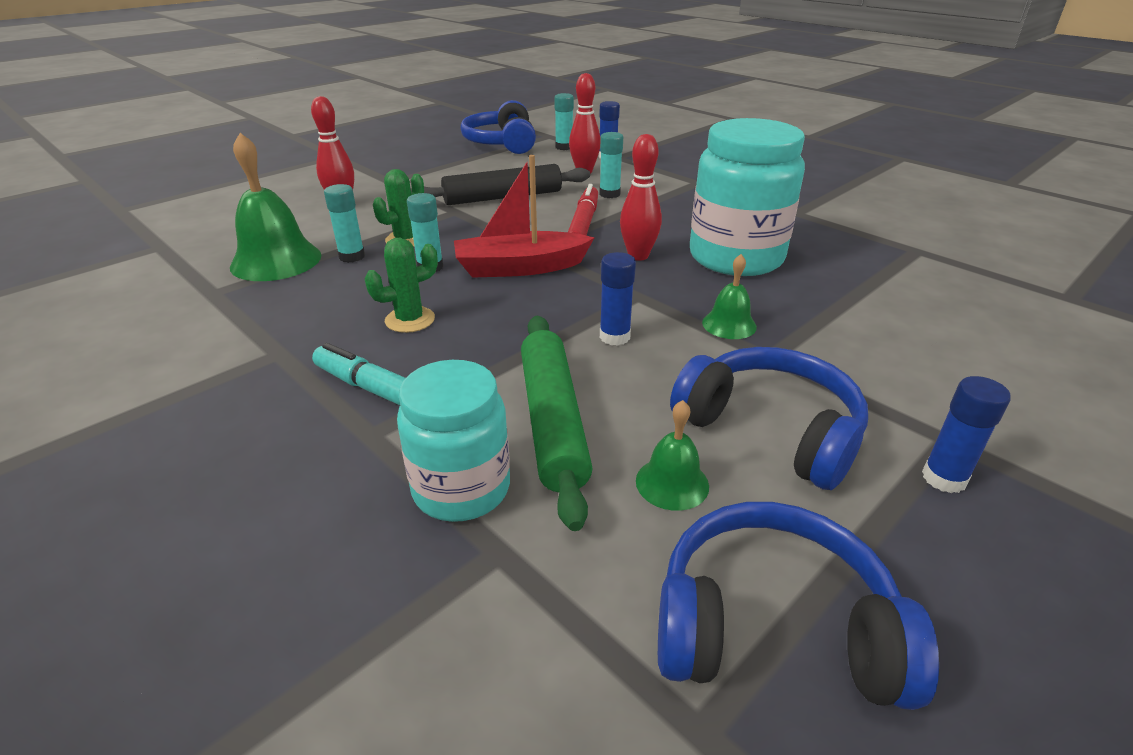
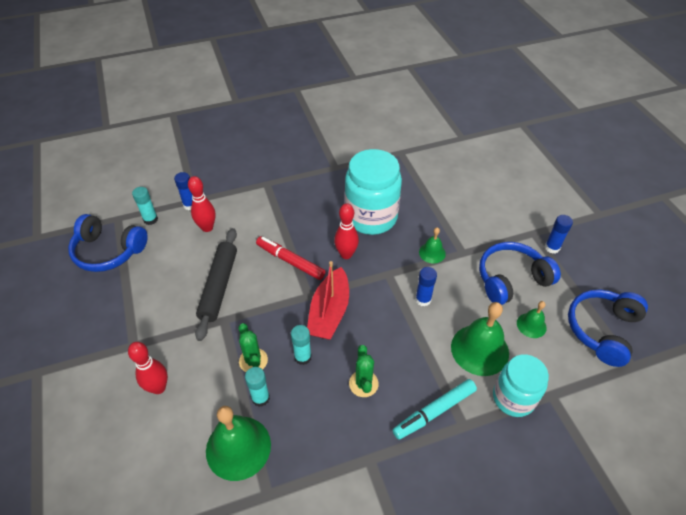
camera: 65 degrees left, 15 degrees up
(552, 421) = (479, 349): green rolling pin -> green bell
(609, 194) = (254, 231): turquoise glue stick -> none

